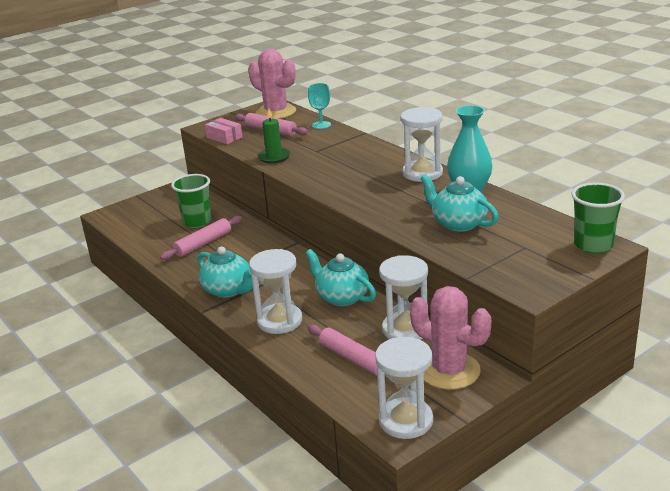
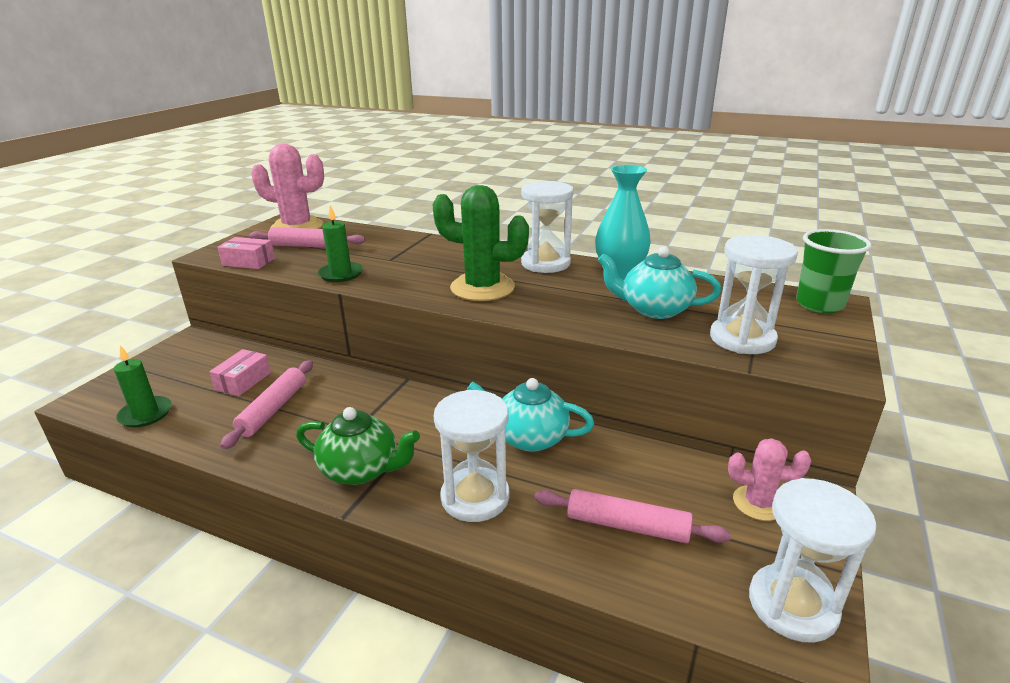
camera: 30 degrees left, 0 degrees up
(134, 230) = (145, 414): none -> green candle
(197, 222) = (243, 381): green cup -> pink box
(228, 290) = (361, 470): turquoise teapot -> green teapot
(321, 125) = (369, 232): turquoise goblet -> none
(357, 184) = (482, 288): none -> green cactus
(405, 329) = (649, 460): white hourglass -> white hourglass (742, 339)
(449, 371) = (758, 503): pink cactus -> pink cactus, size x0.58

